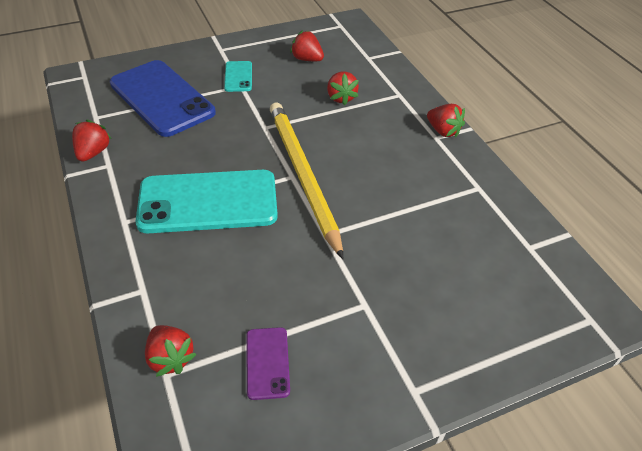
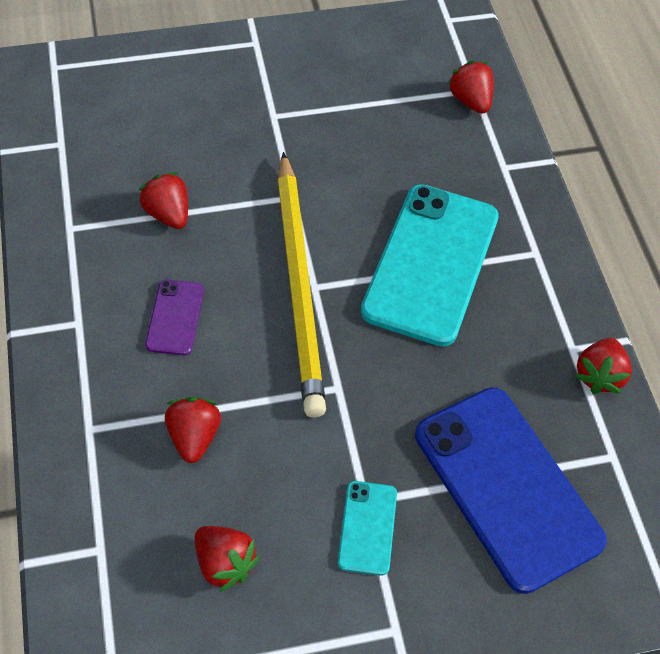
camera: 170 degrees left, 10 degrees up
(208, 202) = (431, 264): turquoise phone -> turquoise phone turned 75 degrees counterclockwise
(267, 363) = (381, 83): purple phone -> purple phone (175, 317)
(443, 131) = (60, 332): red strawberry -> red strawberry (168, 214)

